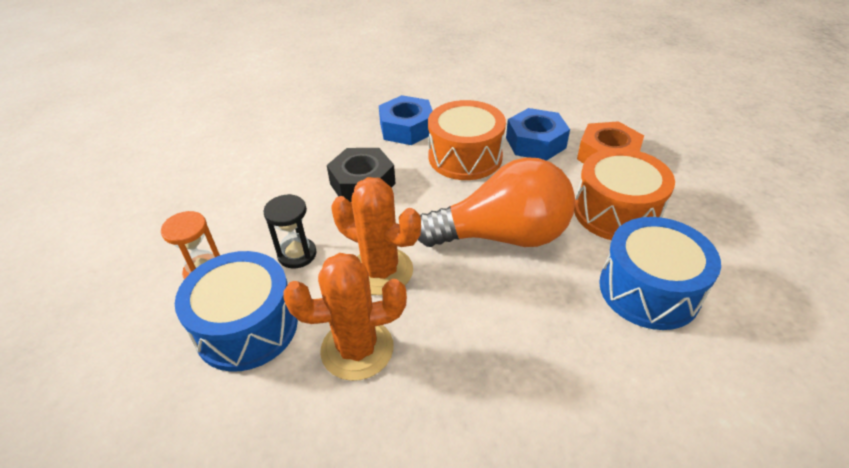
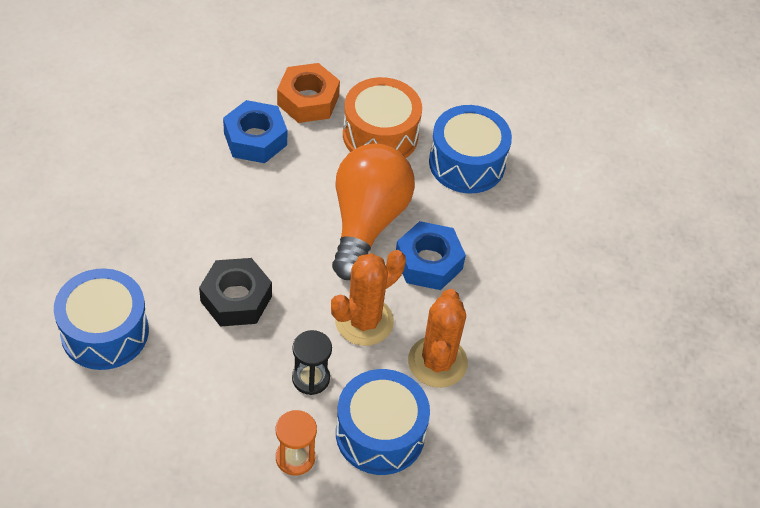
camera: 75 degrees left, 10 degrees up
(298, 133) = (105, 332): none -> blue drum
(407, 128) = (162, 230): blue nut -> blue nut (428, 262)
(465, 157) = (243, 202): orange drum -> none

